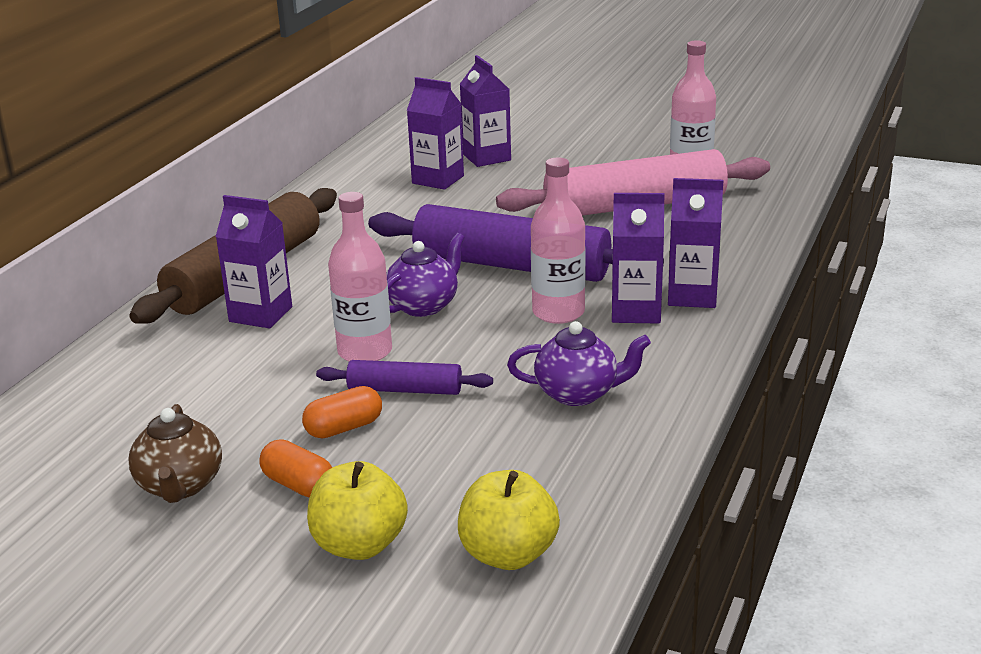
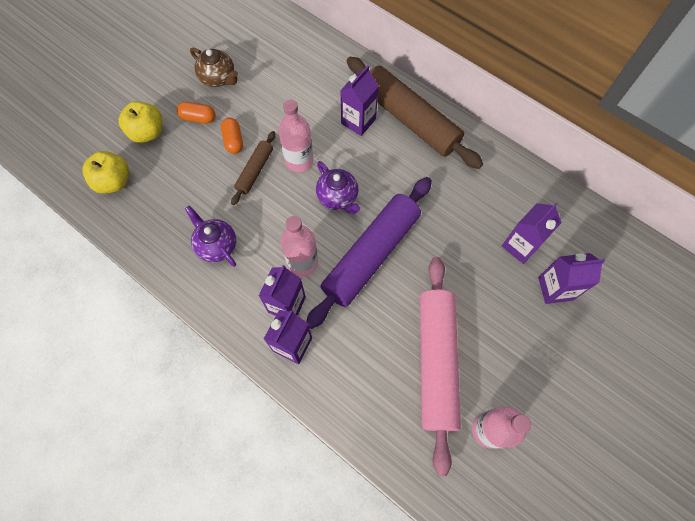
camera: 105 degrees right, 40 degrees up
(180, 486) = (218, 78): brown teapot -> brown teapot turned 150 degrees counterclockwise
(298, 485) = (198, 118): orange capsule -> orange capsule turned 45 degrees clockwise
(405, 390) = (255, 171): purple rolling pin -> brown rolling pin
(578, 393) = (216, 245): purple teapot -> purple teapot turned 120 degrees clockwise

